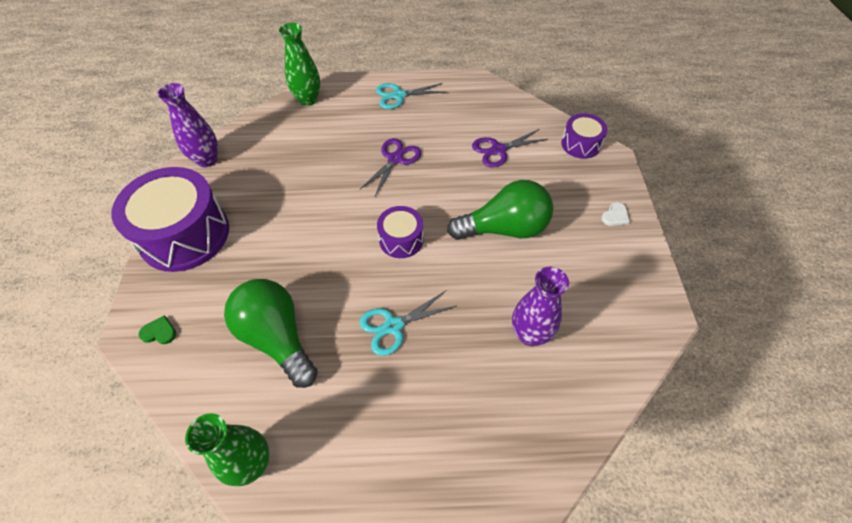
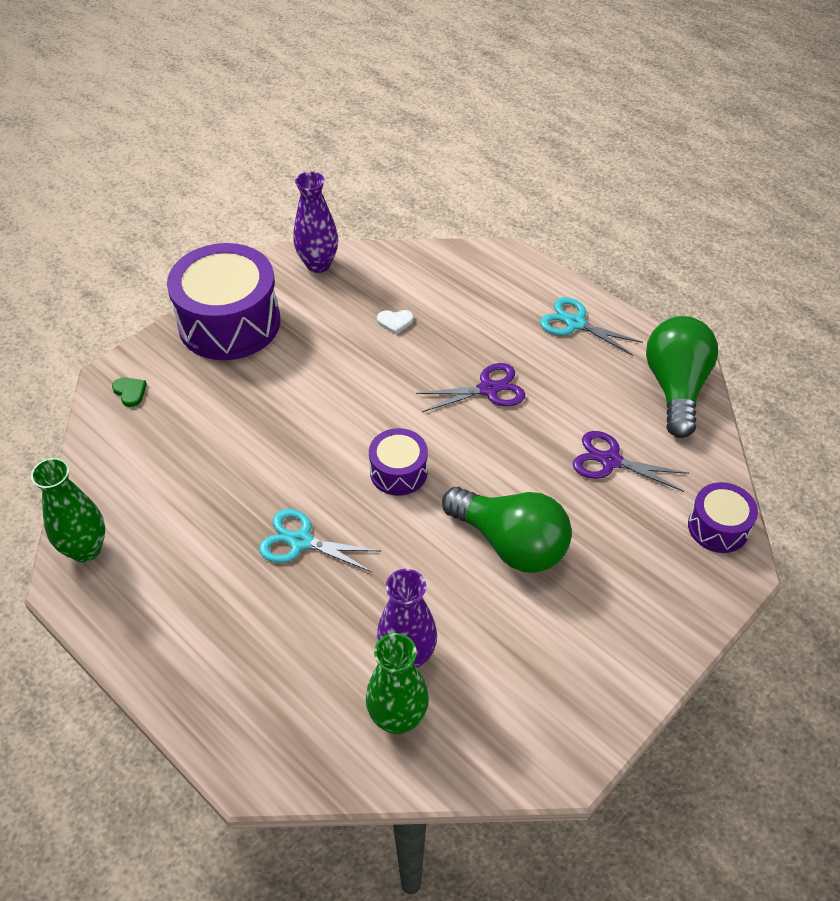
camera: 45 degrees right, 5 degrees down
(277, 338) = (203, 470): green light bulb -> green light bulb (675, 388)
(308, 100) = (476, 264): green vase -> green vase (398, 718)
(615, 216) = (650, 631): white heart -> white heart (395, 322)

